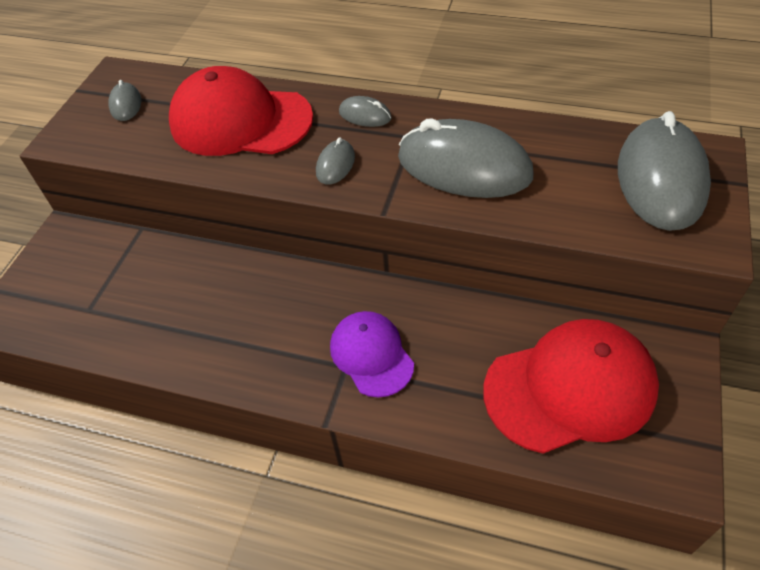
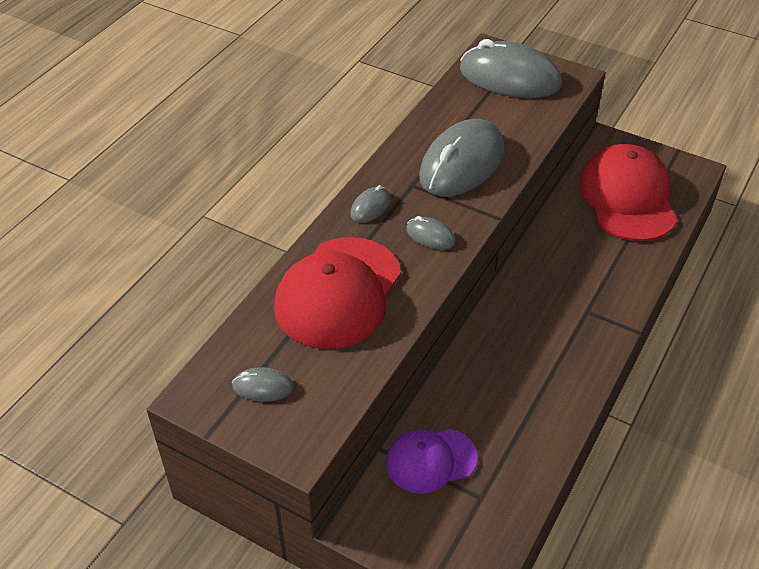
camera: 80 degrees left, 5 degrees down
(371, 355) = (579, 293): purple cap -> purple cap (430, 460)

